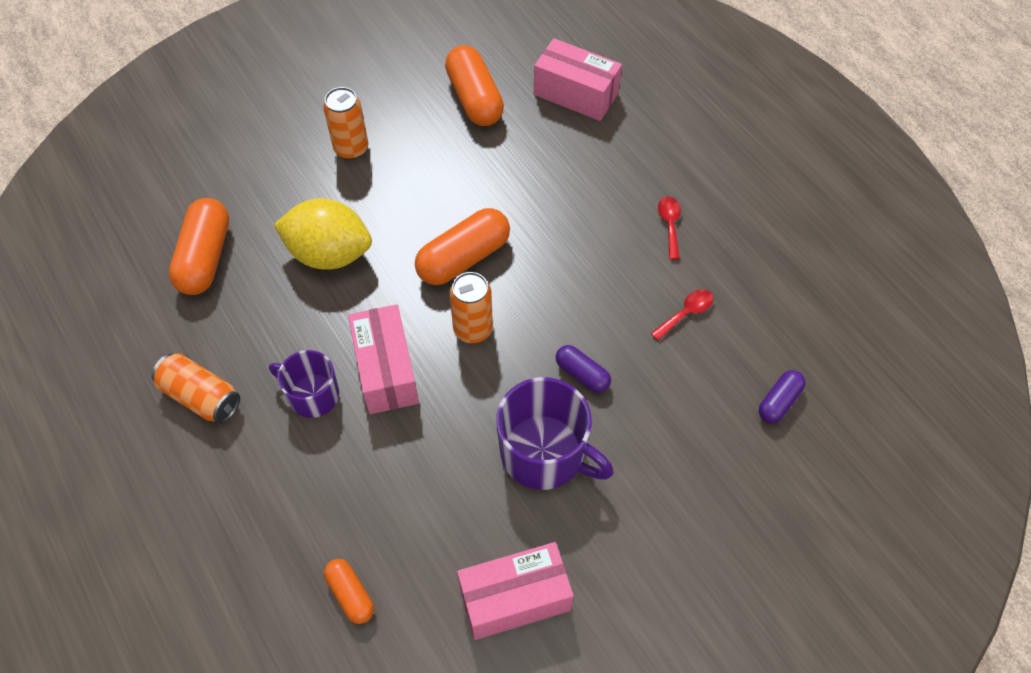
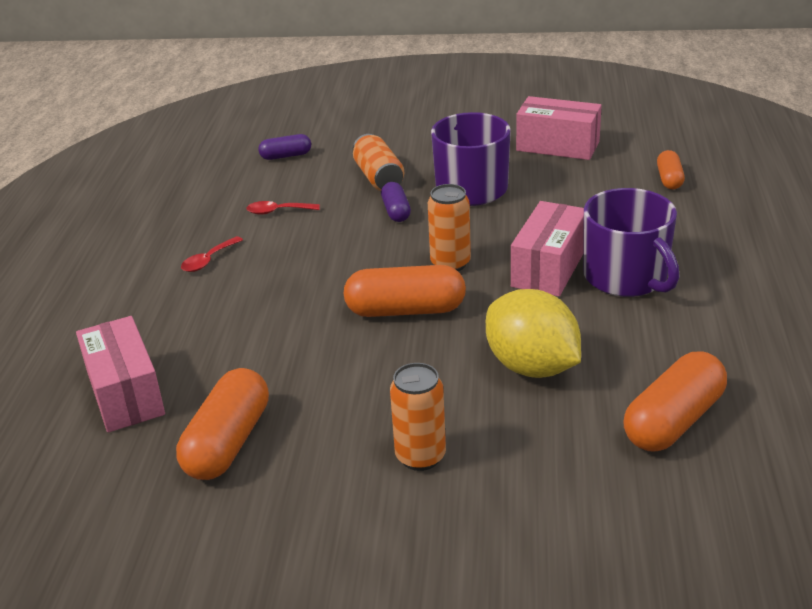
camera: 140 degrees left, 25 degrees down
(201, 397) = (734, 313): orange can -> orange can (378, 177)
(312, 395) = (626, 277): purple mug -> purple mug, size x1.60

